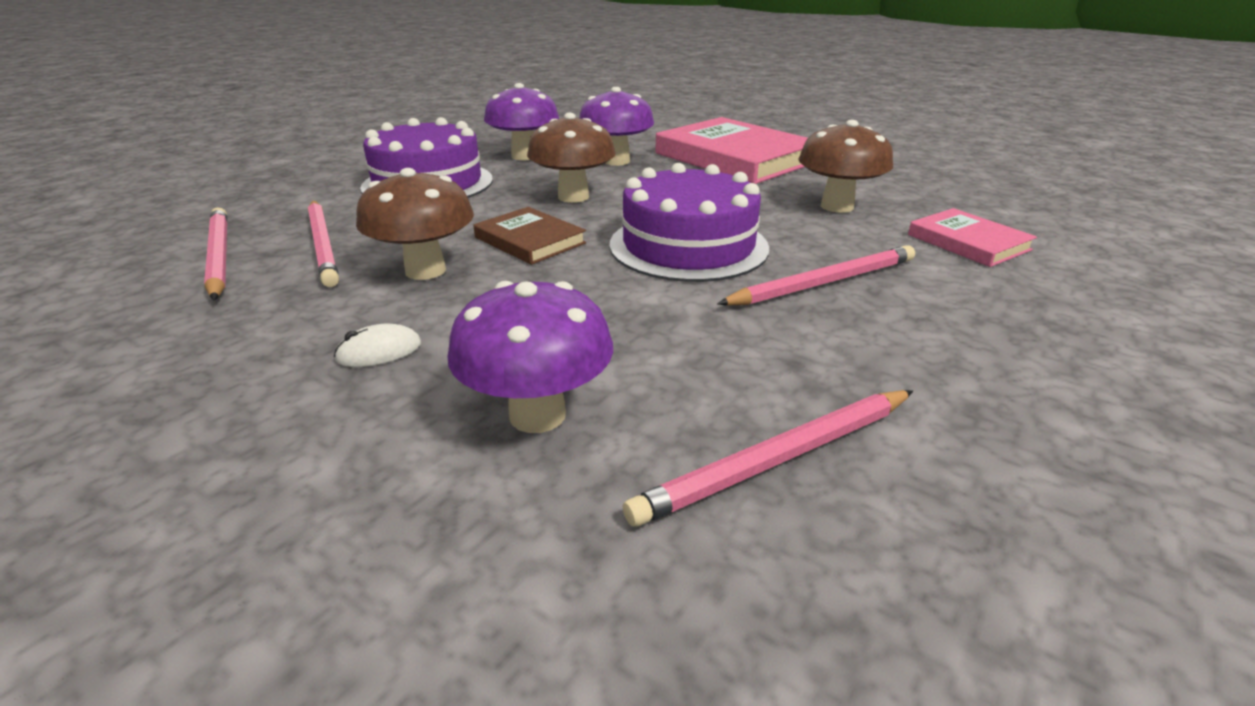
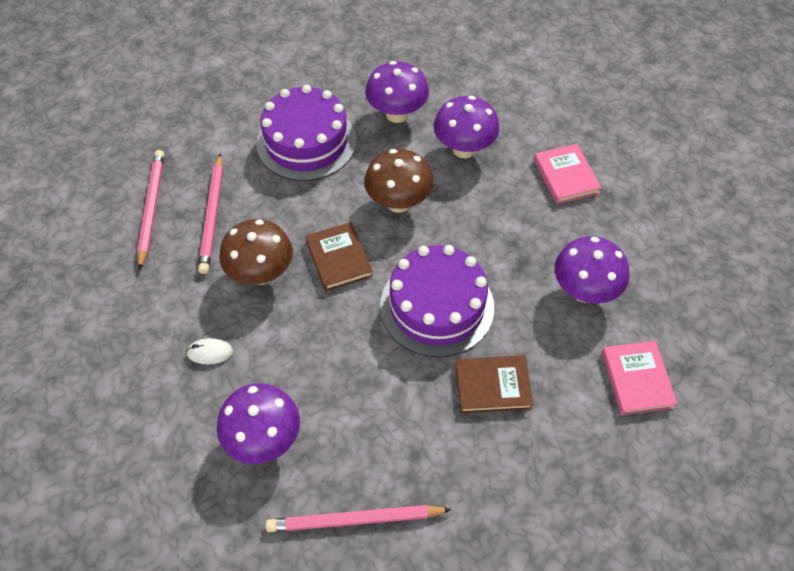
camera: 25 degrees right, 25 degrees up
(735, 158) = (566, 176): pink book -> pink book, size x0.52
(823, 282) = (493, 386): pink pencil -> brown book
(837, 206) = (584, 291): brown mushroom -> purple mushroom

